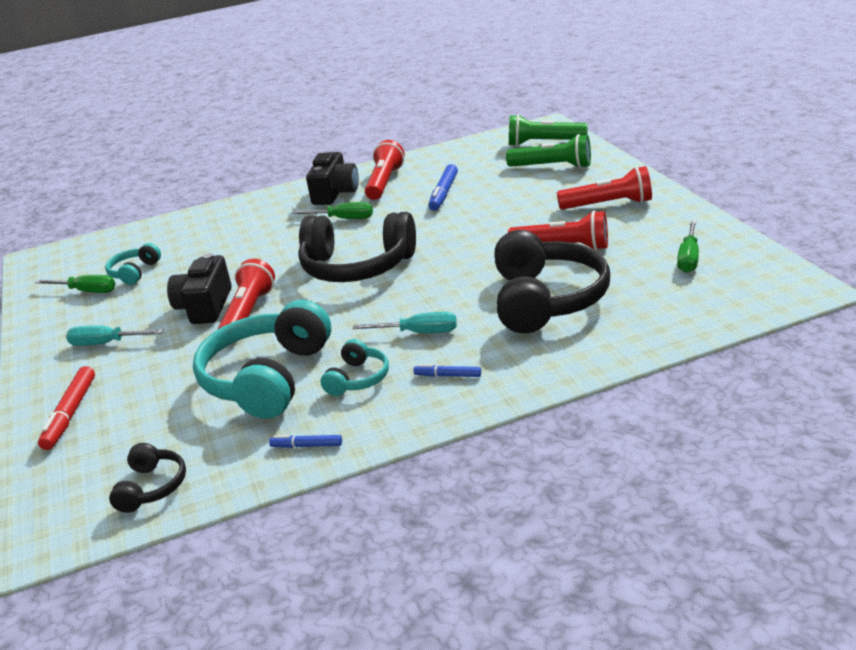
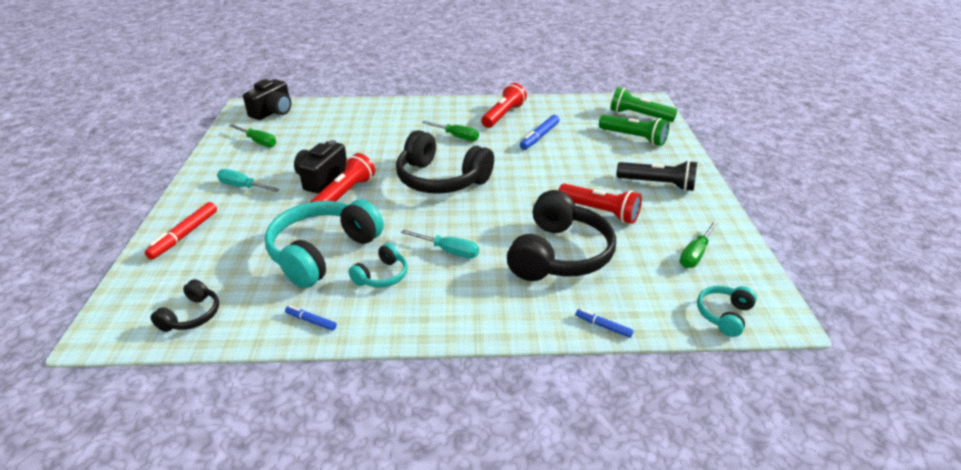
camera: 15 degrees right, 5 degrees up
(134, 272) = (296, 137): turquoise headphones -> turquoise headphones (724, 315)
(335, 193) = (464, 114): black camera -> black camera (273, 112)
(448, 375) = (446, 297): blue marker -> blue marker (603, 326)
(608, 204) = (658, 184): red flashlight -> black flashlight

